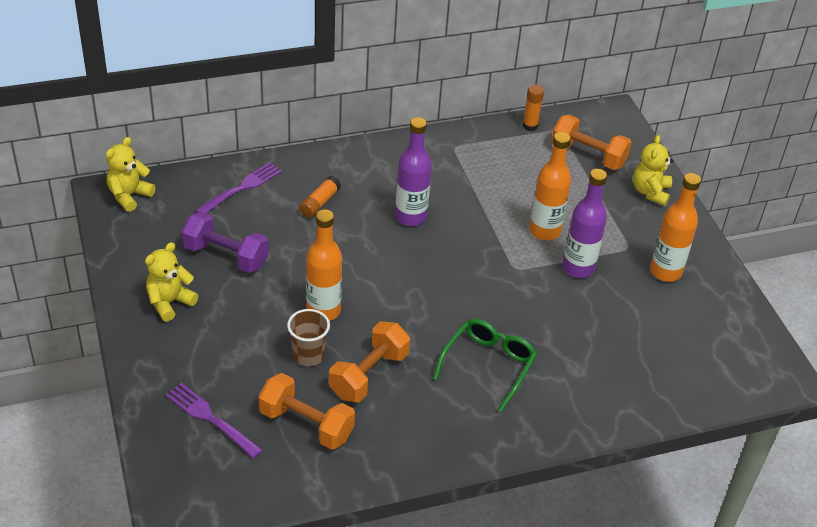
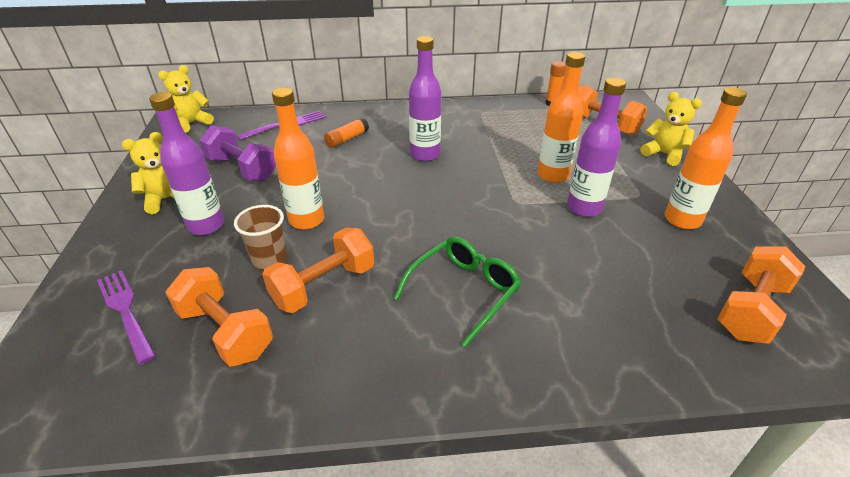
camera: 15 degrees right, 5 degrees down
(229, 328) = (206, 226): none -> purple bottle
(650, 192) = (664, 154): yellow teddy bear -> yellow teddy bear turned 105 degrees clockwise
(715, 353) = (750, 310): none -> orange dumbbell

